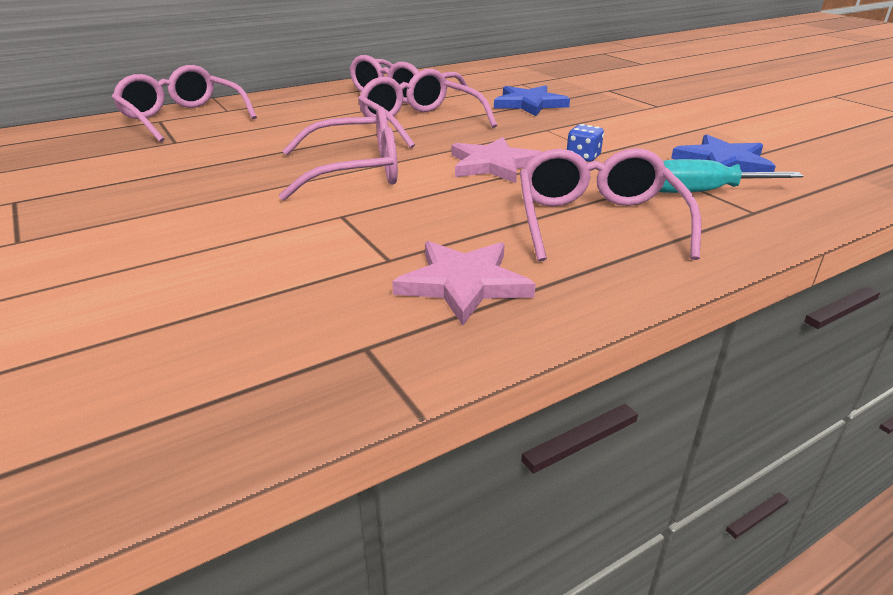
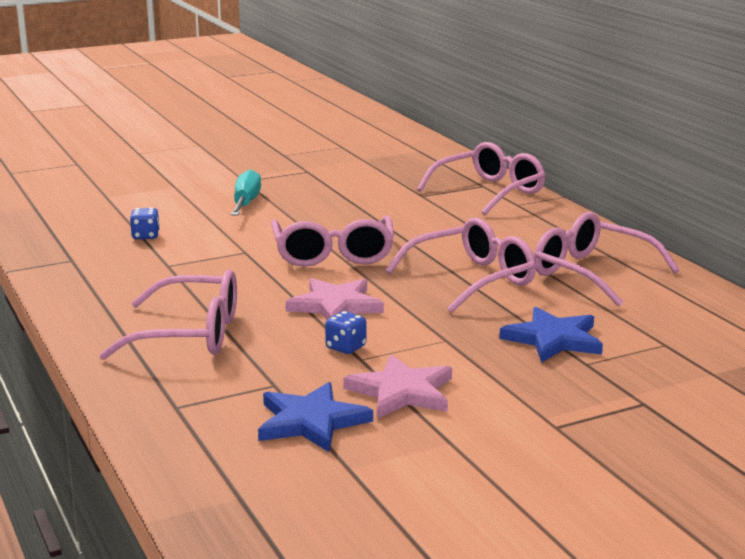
camera: 95 degrees right, 10 degrees down
(263, 292) = (145, 236): none -> blue dice
(463, 284) = (121, 284): pink star -> pink star (401, 392)
(702, 192) = (232, 391): turquoise screwdriver -> turquoise screwdriver (246, 203)

